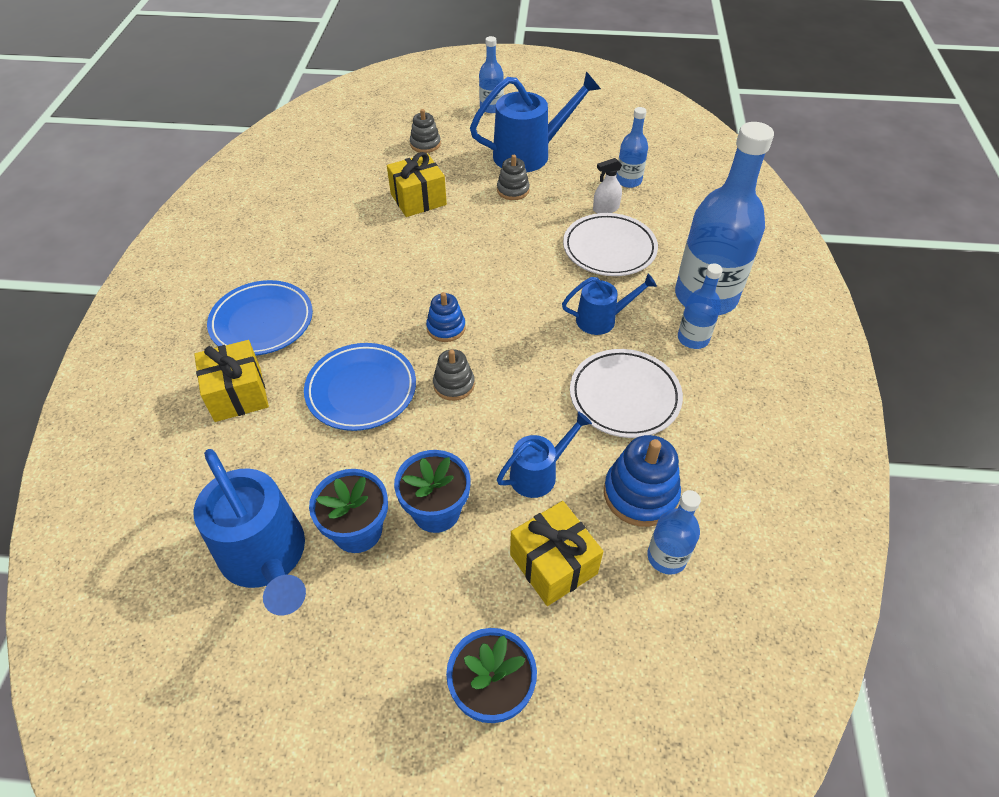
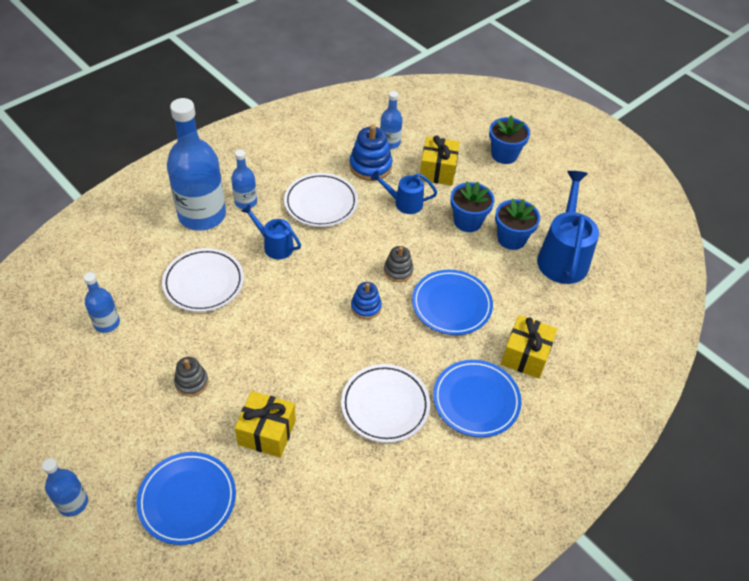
camera: 140 degrees left, 0 degrees up
(344, 268) = (385, 405): none -> white plate
(425, 144) = (187, 500): grey stacking toy -> blue plate
(530, 154) = (127, 410): blue watering can -> none
(605, 209) = (158, 313): white spray bottle -> none

